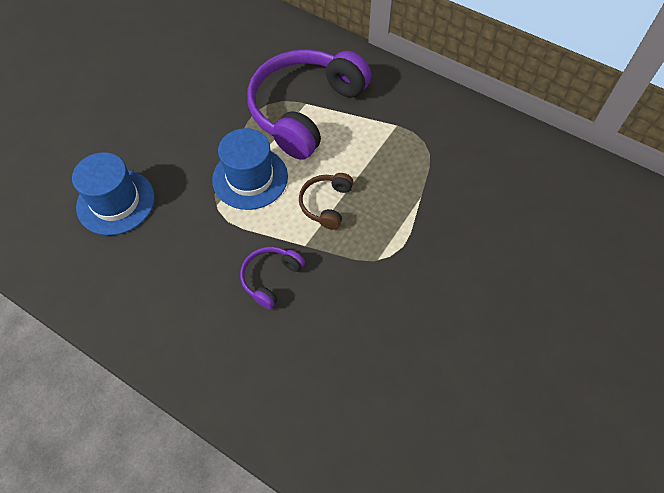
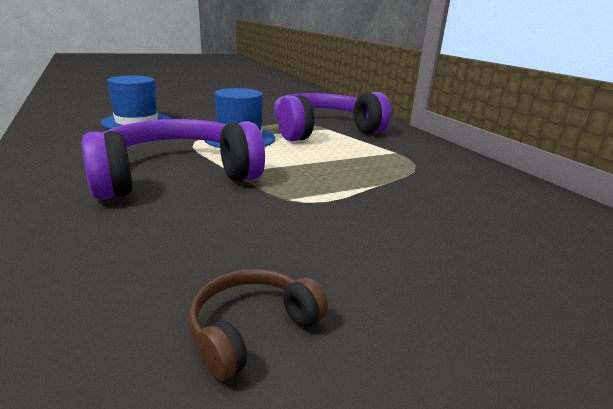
camera: 30 degrees right, 35 degrees down
(270, 278) = (176, 175): purple headphones -> purple headphones, size x2.25
(326, 204) = (282, 162): brown headphones -> brown headphones (251, 328)

